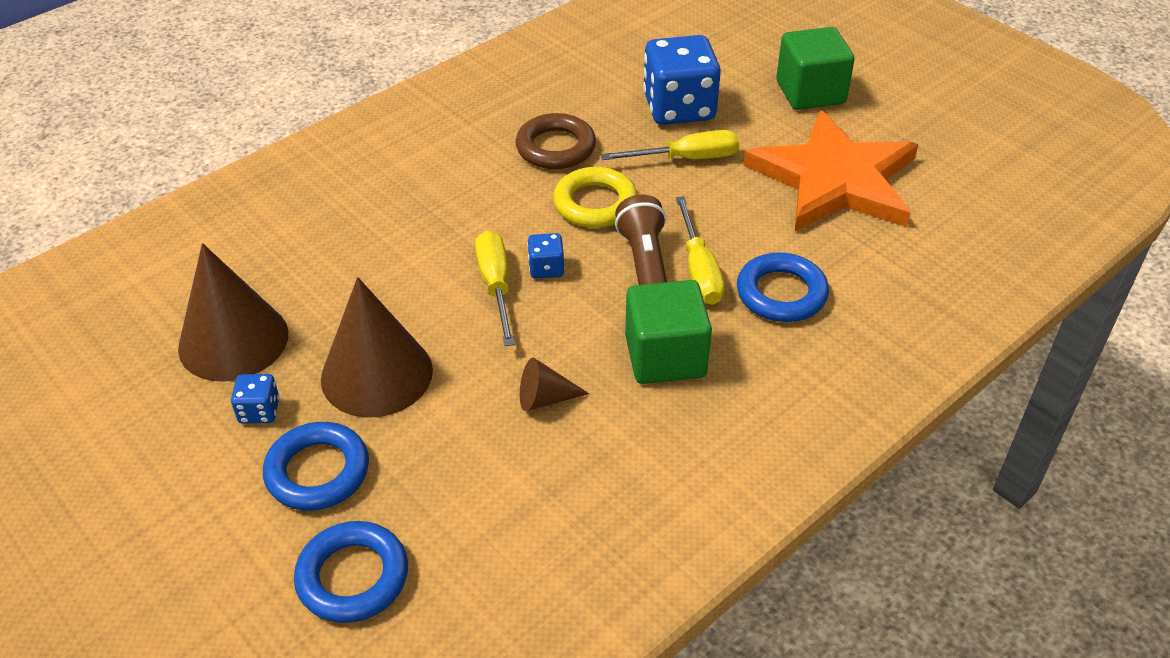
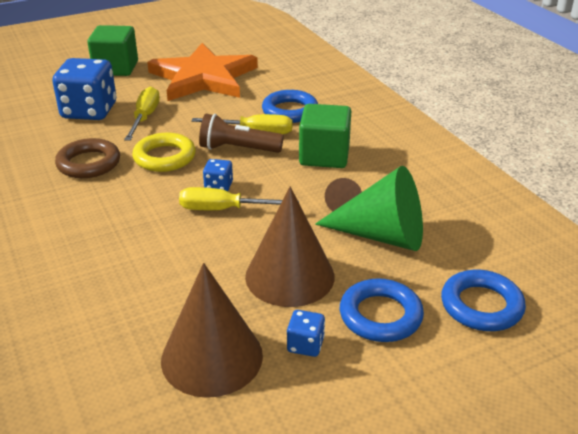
camera: 75 degrees left, 10 degrees down
(483, 451) = (382, 235): none -> green cone

